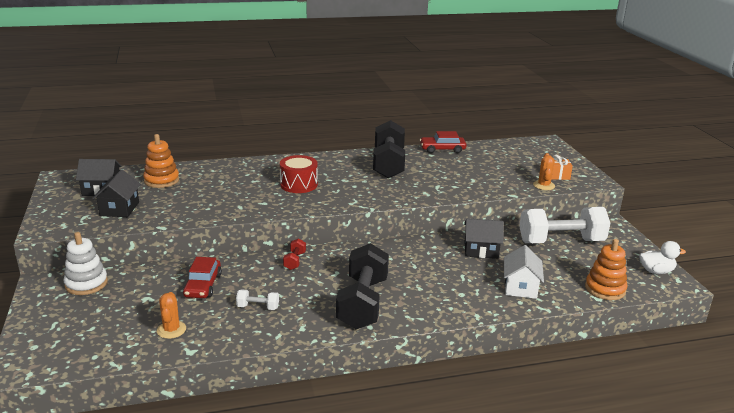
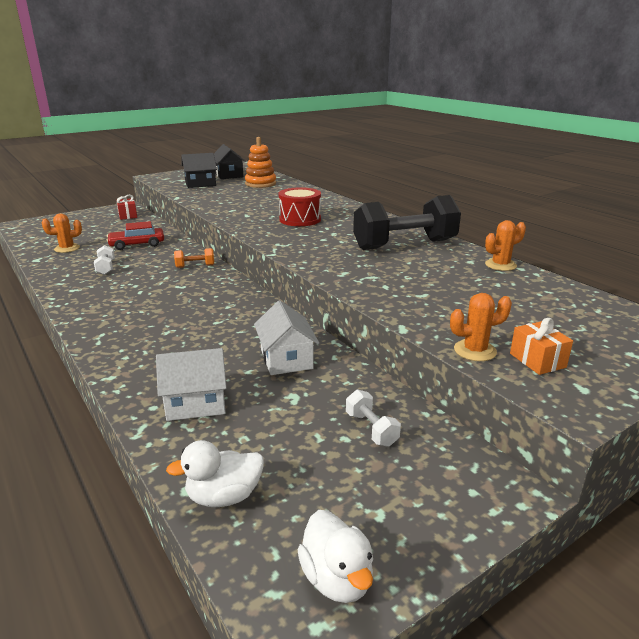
camera: 70 degrees right, 0 degrees up
(86, 284) = (128, 216): white stacking toy -> red gift
(294, 261) = (195, 266): red dumbbell -> orange dumbbell
(362, 303) = (123, 307): black dumbbell -> none
(442, 149) = (500, 265): red car -> orange cactus
(481, 250) = (286, 359): black house -> white house
(561, 241) = (371, 429): white dumbbell -> white dumbbell, size x0.42
(605, 289) = (224, 496): orange stacking toy -> white duck

